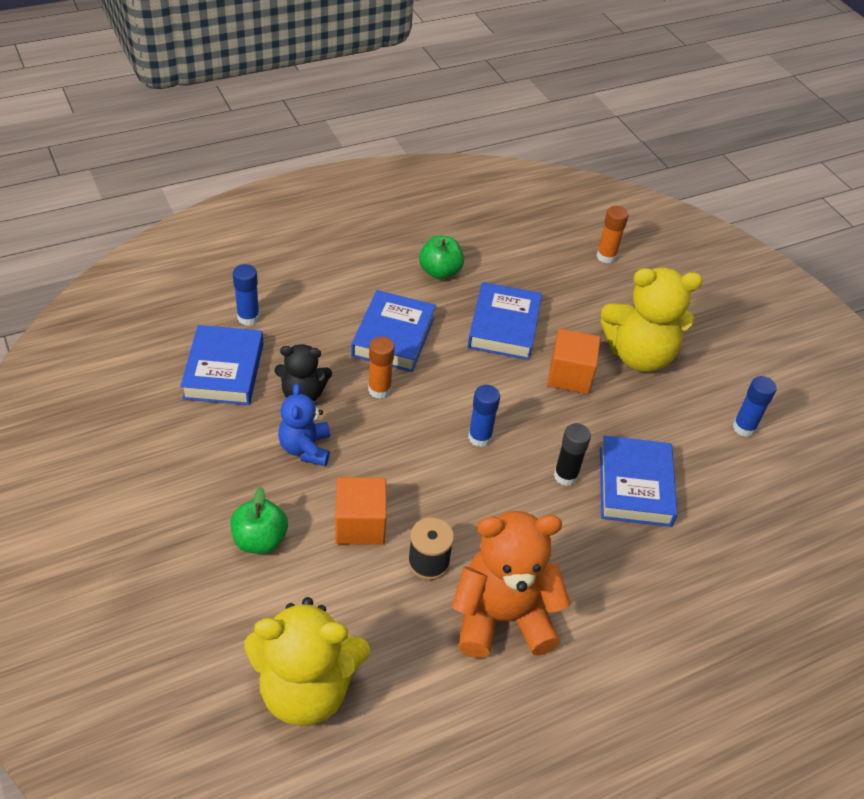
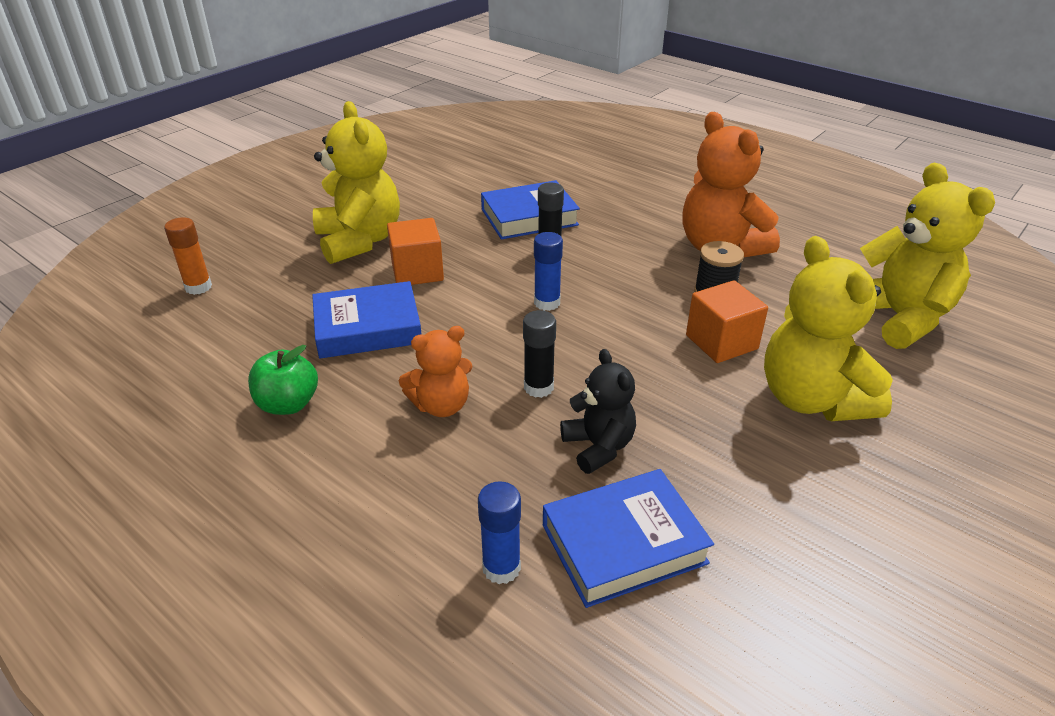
camera: 110 degrees left, 10 degrees down
(260, 540) = (812, 399): green apple -> yellow teddy bear
(305, 448) = (672, 413): blue teddy bear -> none
(379, 390) = (538, 387): orange glue stick -> black glue stick
(393, 336) = (441, 405): blue book -> orange teddy bear
(744, 427) = (419, 183): blue glue stick -> none

